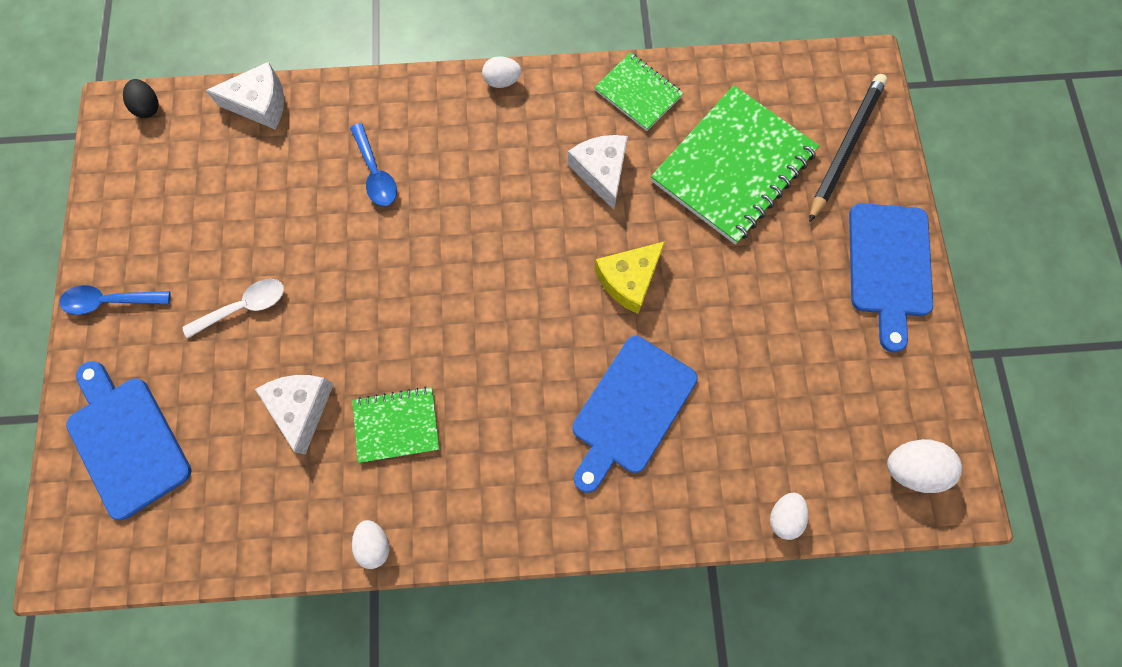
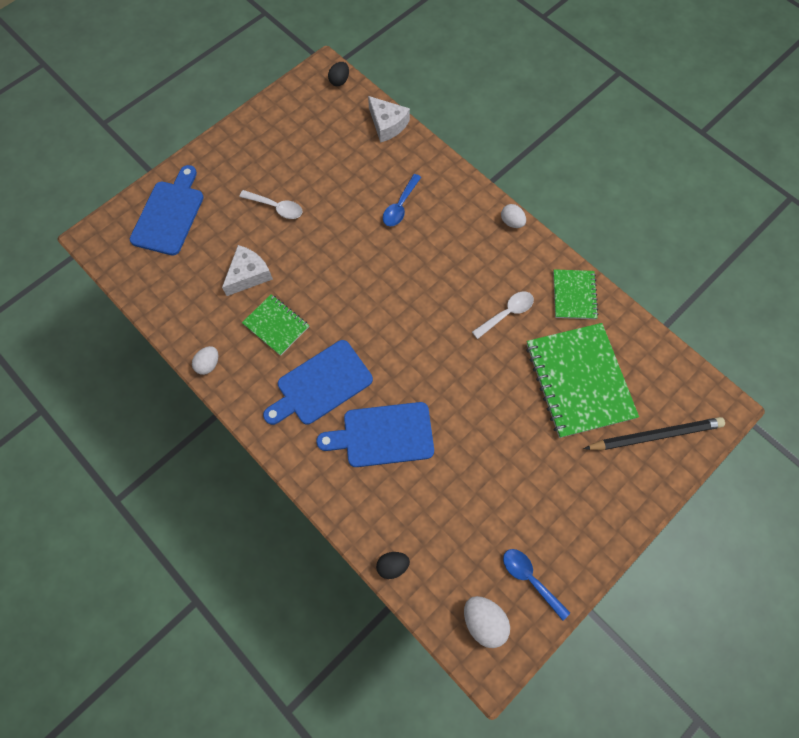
camera: 50 degrees right, 5 degrees down
(110, 301) = (229, 150): blue spoon -> blue spoon (530, 579)
(601, 172) = (507, 313): white cheese -> white spoon
(629, 280) = (456, 377): yellow cheese -> none
(733, 167) = (579, 381): green notebook -> green notebook turned 75 degrees clockwise
(783, 516) = (392, 565): white egg -> black egg
(889, 266) = (601, 518): blue cutting board -> blue cutting board (320, 385)

